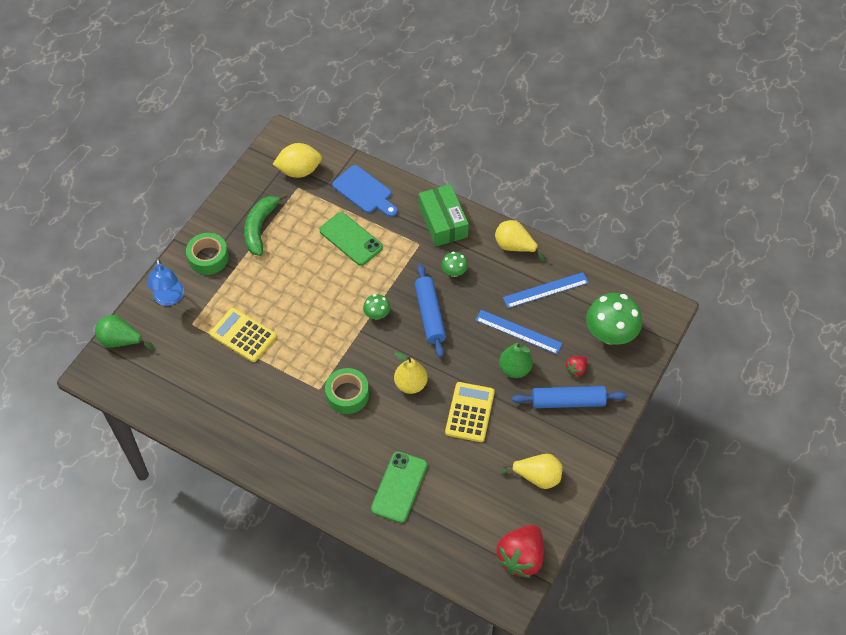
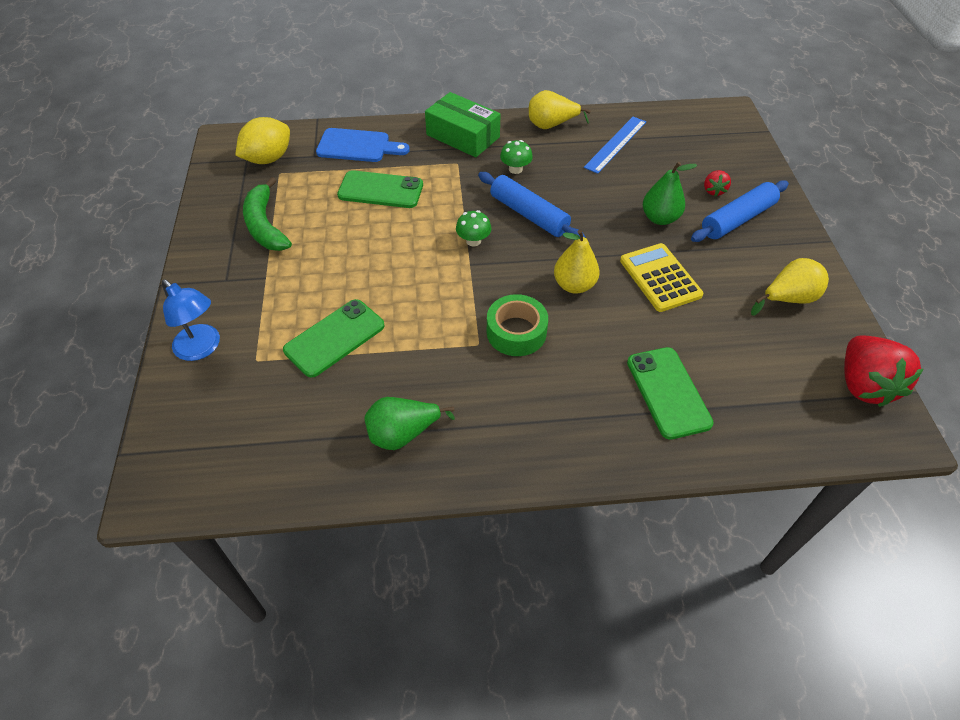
camera: 35 degrees left, 5 degrees down
(121, 341) = (167, 431): green pear -> green pear (403, 434)
(208, 258) = (222, 282): green tape -> none
(243, 335) = (335, 338): yellow calculator -> green phone
(518, 332) = (628, 187): blue ruler -> none
(610, 334) = (709, 149): green mushroom -> none

